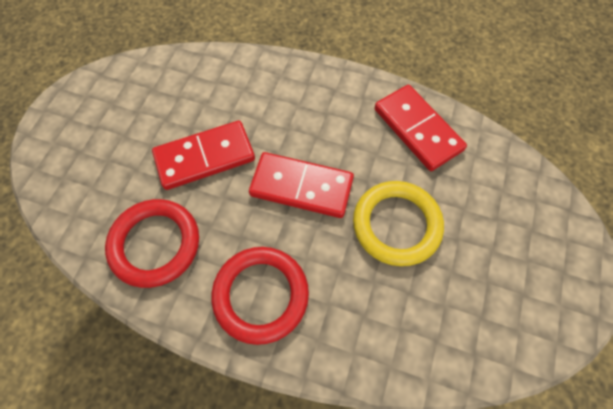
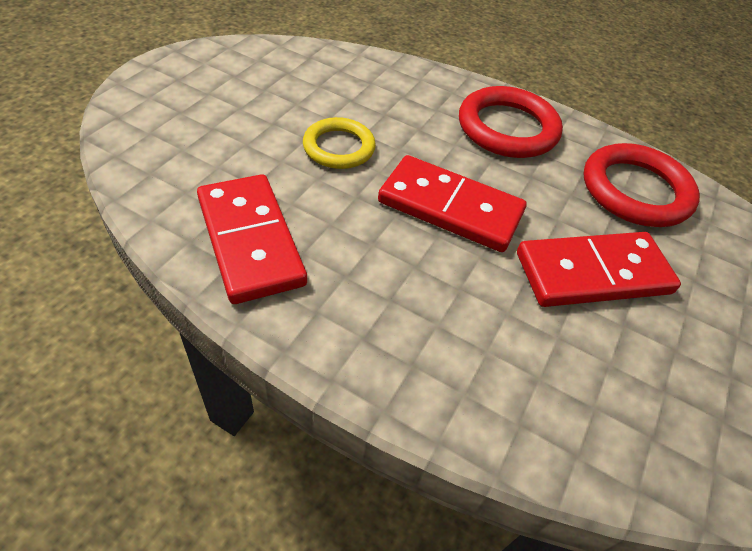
camera: 175 degrees left, 15 degrees down
(396, 225) = (339, 147): yellow ring -> yellow ring, size x0.65

